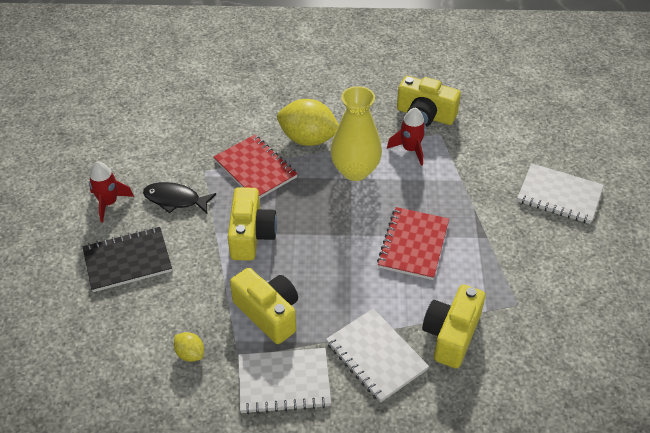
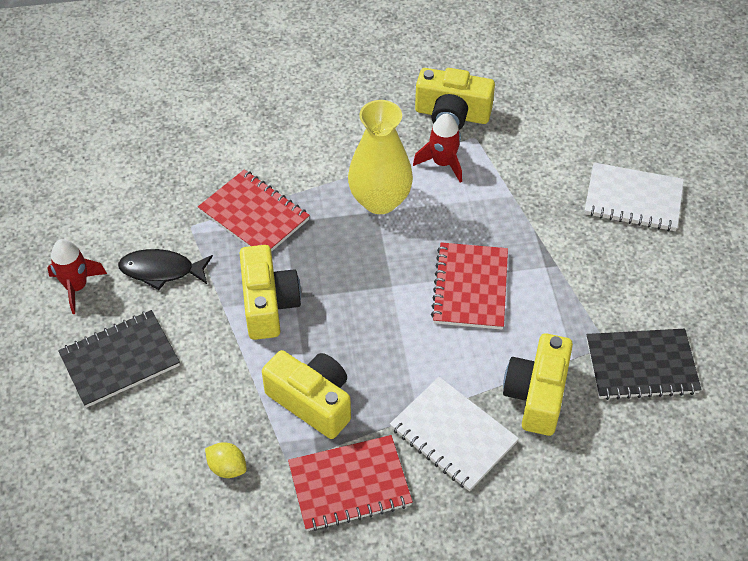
camera: 10 degrees left, 5 degrees up
(284, 382) = (349, 484): white notebook -> red notebook
(308, 139) = (312, 166): yellow lemon -> none
(543, 325) = (641, 366): none -> black notebook

